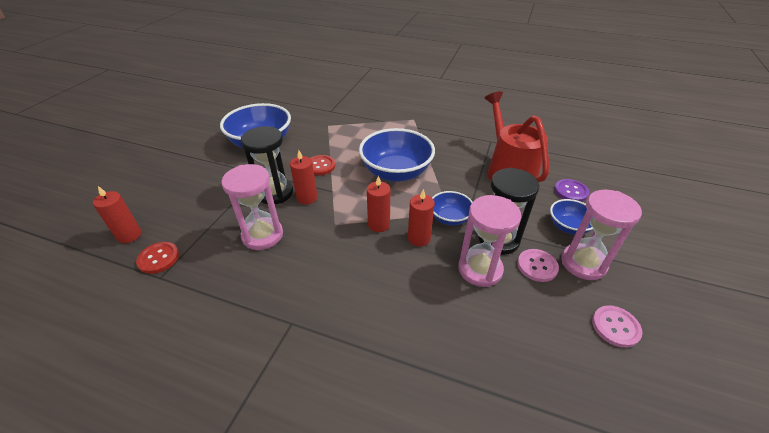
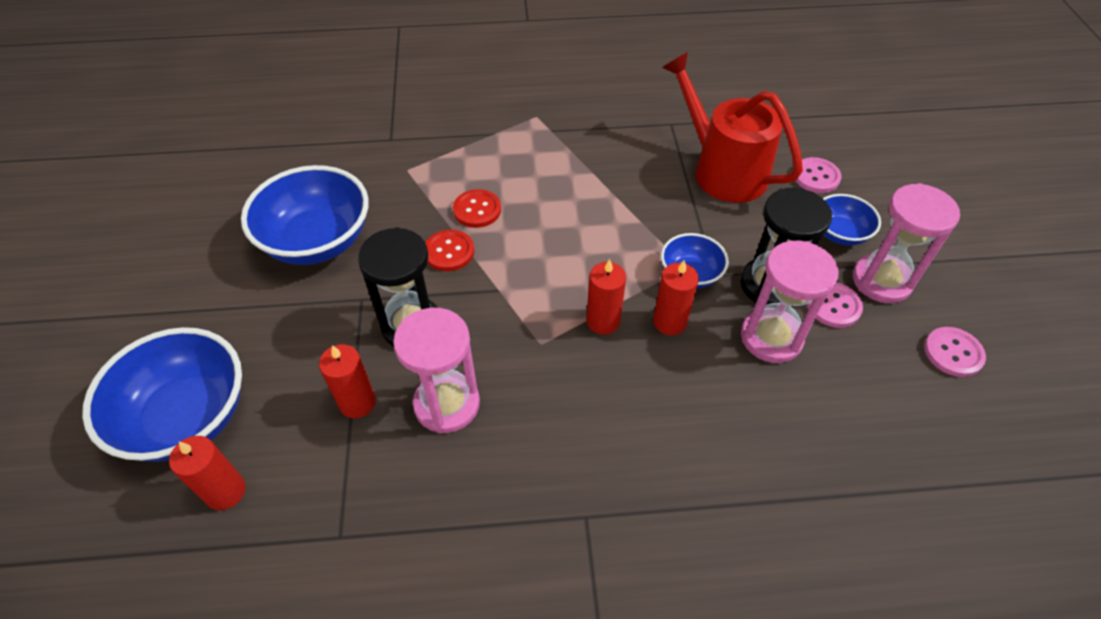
camera: 25 degrees left, 10 degrees up
(158, 258) = (311, 508): red button -> red button (477, 210)
(307, 198) = (468, 316): red candle -> red candle (357, 402)
(396, 172) = (571, 224): blue bowl -> blue bowl (187, 417)
(571, 191) = (816, 176): purple button -> pink button

